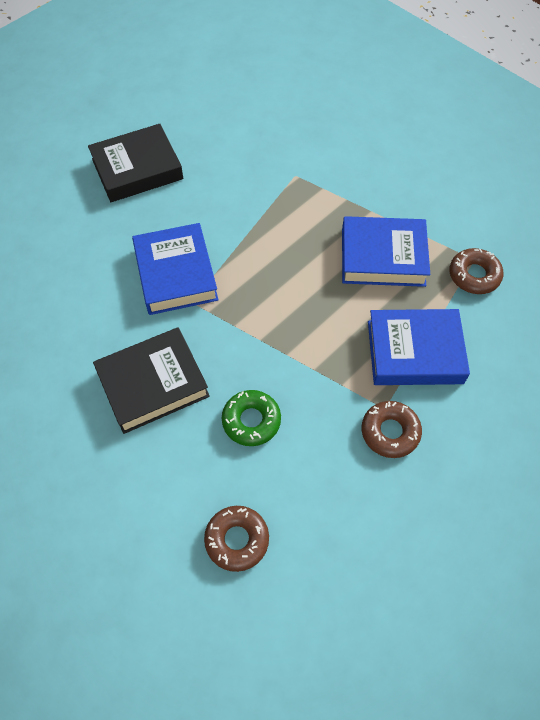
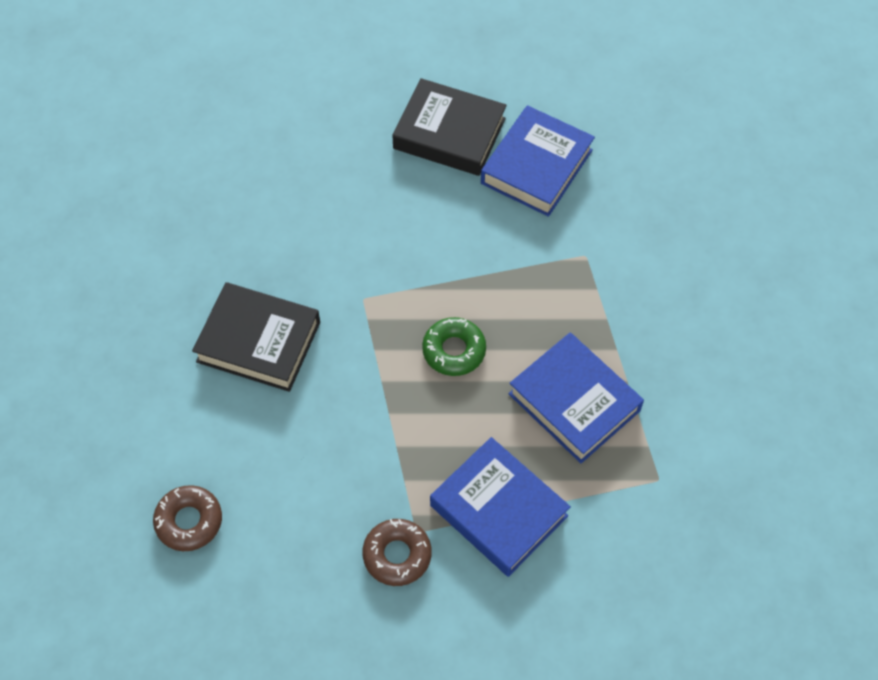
camera: 45 degrees right, 0 degrees up
(176, 274) = (376, 262): blue book -> blue book (536, 167)
(251, 421) = (299, 441): green donut -> green donut (454, 350)
(474, 275) = (639, 494): brown donut -> none

